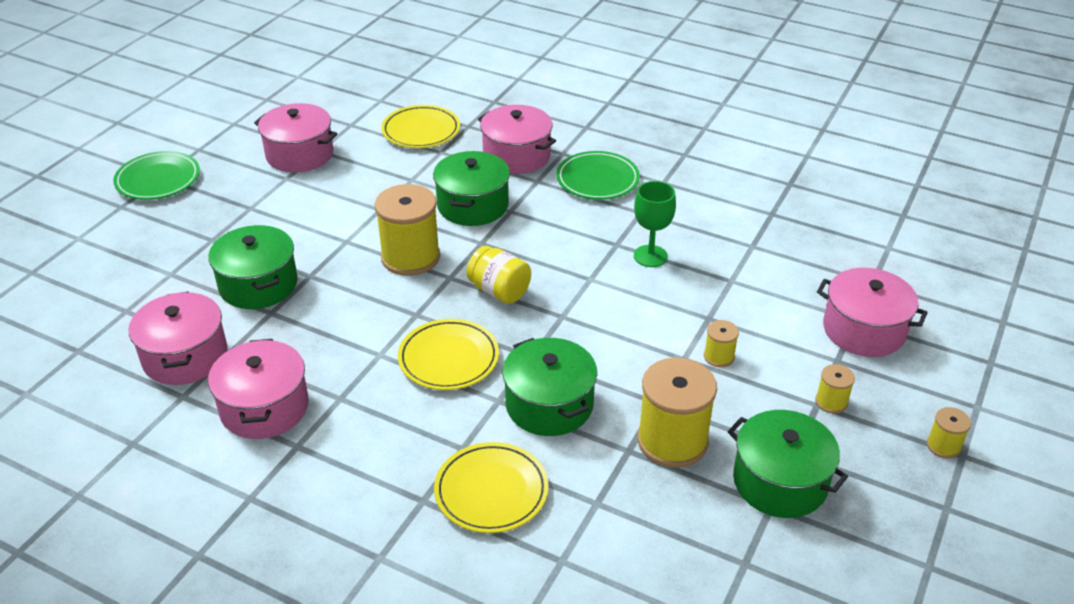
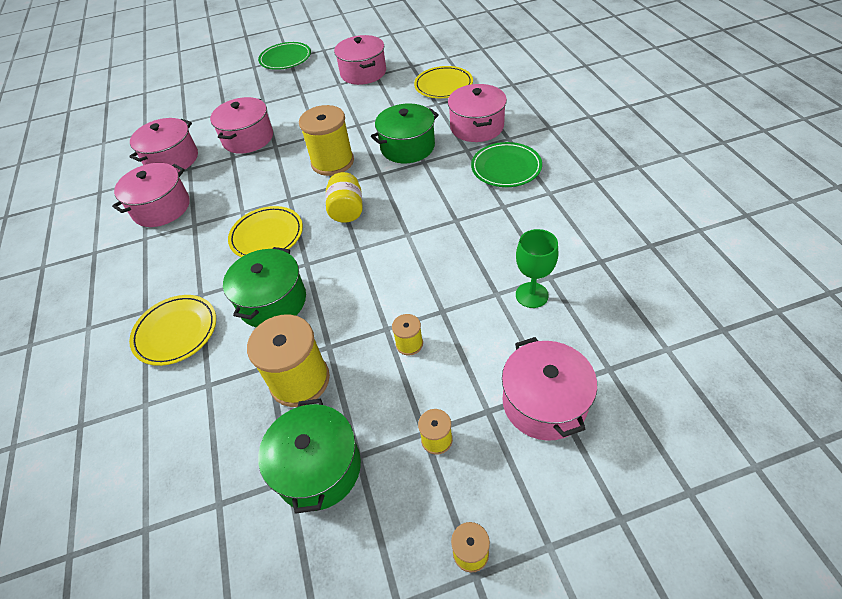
camera: 50 degrees right, 10 degrees up
(258, 285) = (248, 138): green pot -> pink pot
(650, 256) = (466, 241): green goblet -> green goblet (531, 295)

